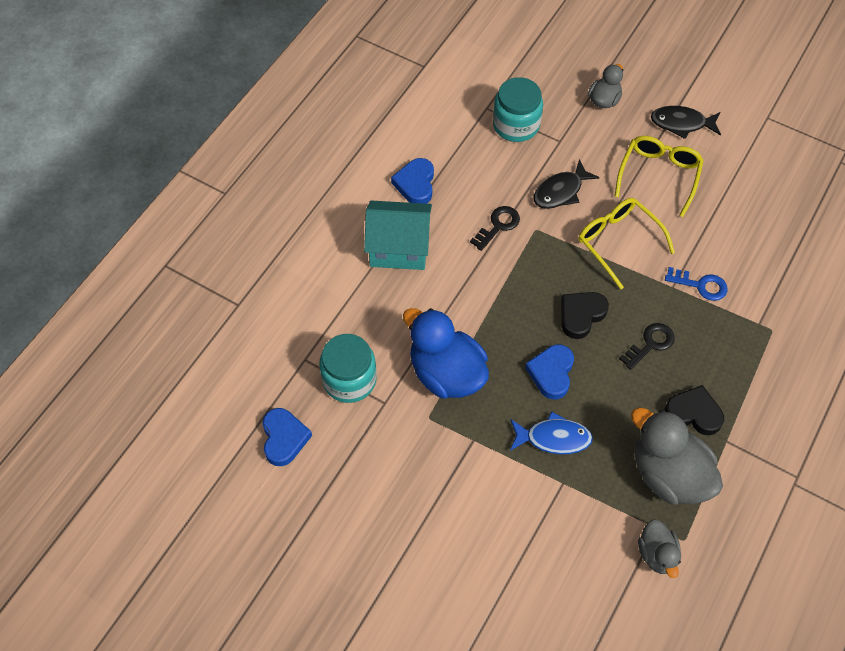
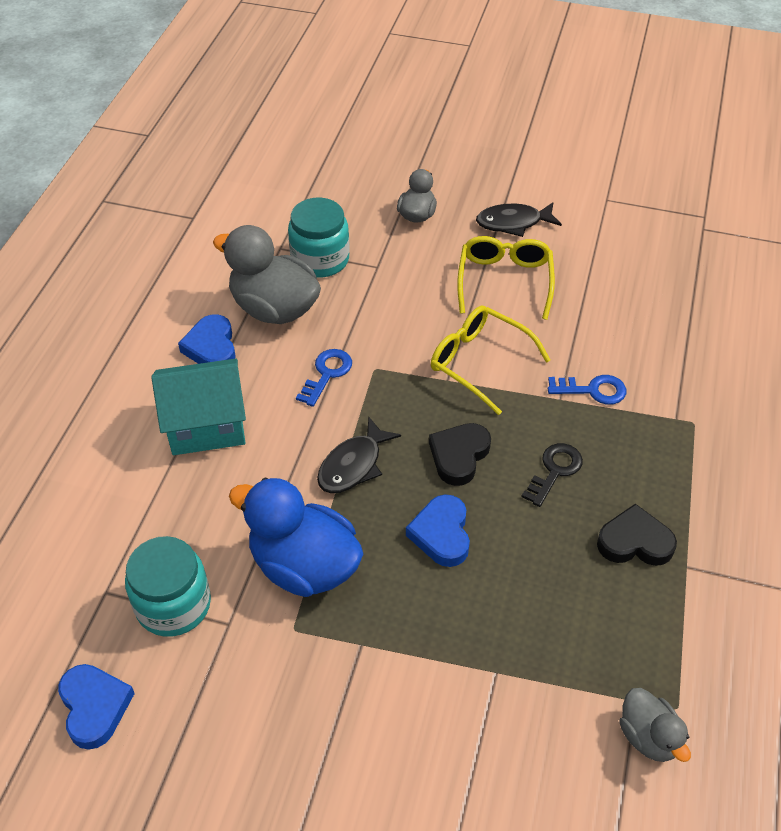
camera: 15 degrees left, 10 degrees down
(498, 226) = (327, 374): black key -> blue key
(553, 438) = (467, 616): blue fish -> none
(560, 191) = (393, 321): black fish -> black fish (353, 465)
(668, 474) = (629, 626): grey duck -> grey duck (274, 309)

